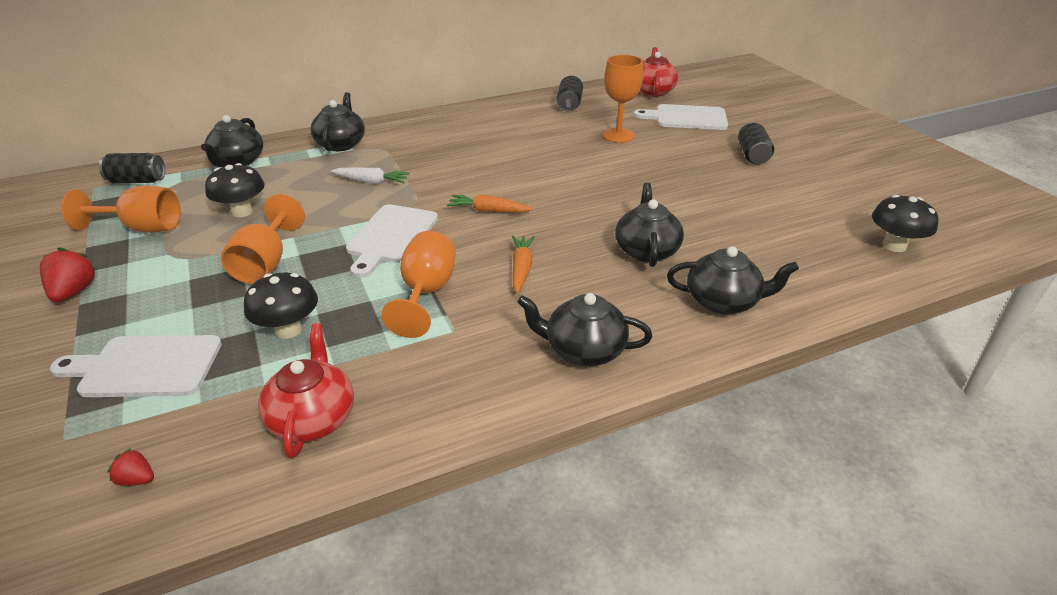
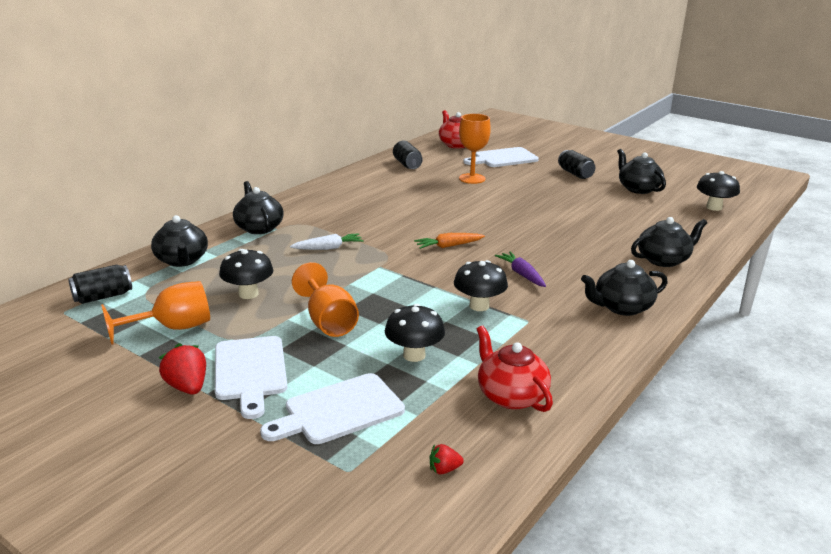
camera: 30 degrees left, 10 degrees down
(391, 237) = (401, 279): white cutting board -> white cutting board (250, 371)
(426, 293) = (479, 306): orange goblet -> black mushroom
(521, 268) = (521, 274): orange carrot -> purple carrot
(646, 250) = (584, 244): black teapot -> black teapot (638, 189)

